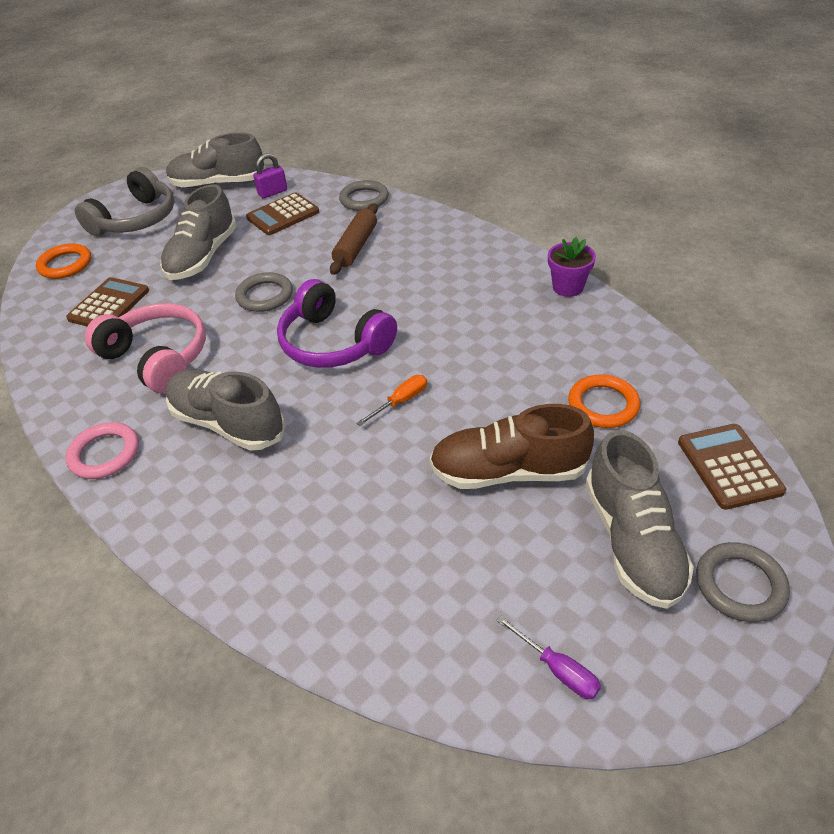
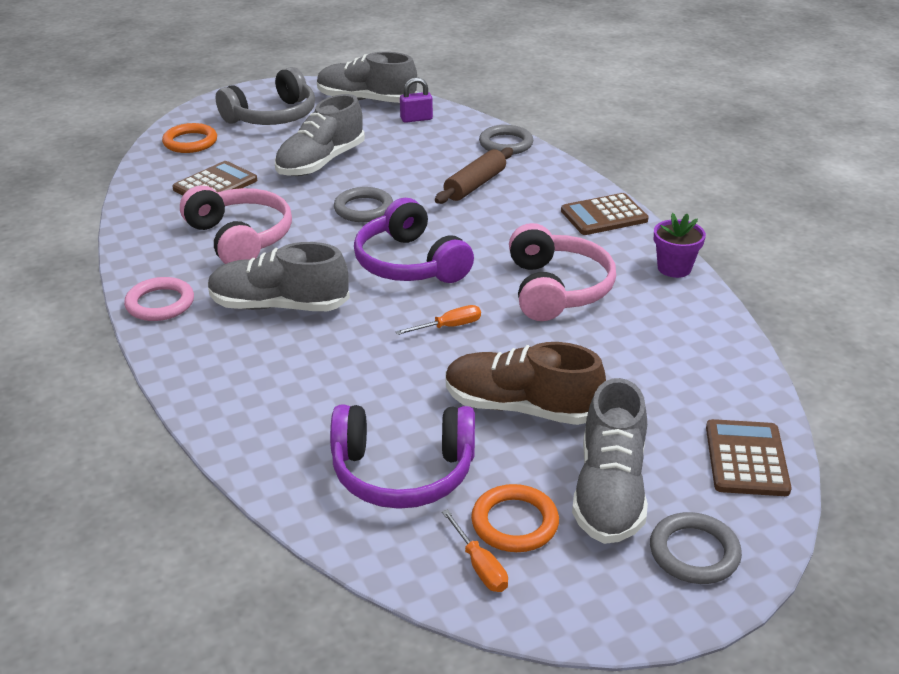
camera: 15 degrees right, 10 degrees down
(228, 423) = (279, 306): grey shoe -> grey shoe turned 45 degrees counterclockwise
(283, 215) = (416, 141): brown calculator -> brown calculator (604, 216)
(433, 581) = (403, 472): none -> purple headphones
(478, 335) = (556, 289): none -> pink headphones
(557, 669) = (479, 565): purple screwdriver -> orange screwdriver
(603, 405) = (648, 377): orange ring -> orange ring (514, 523)

